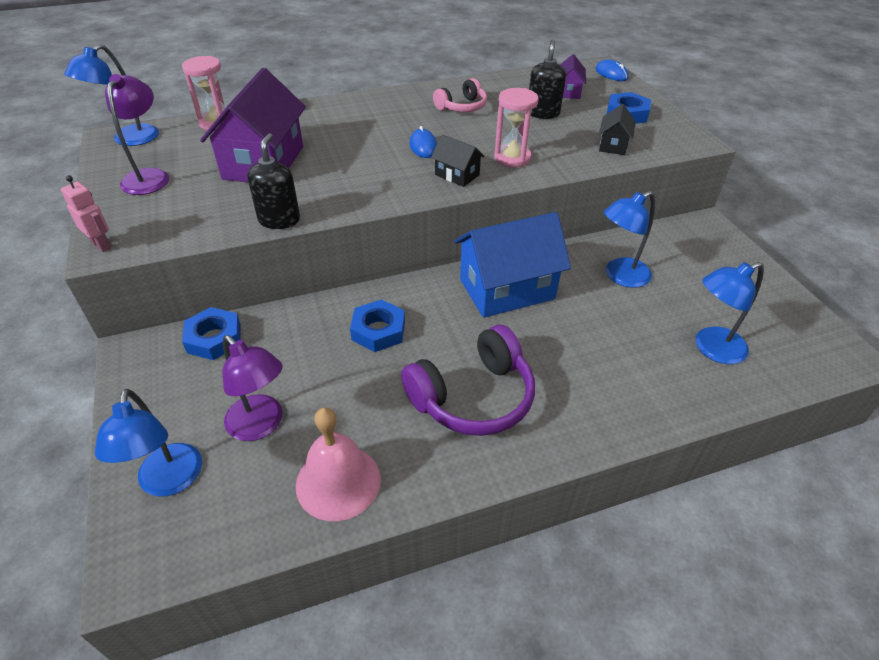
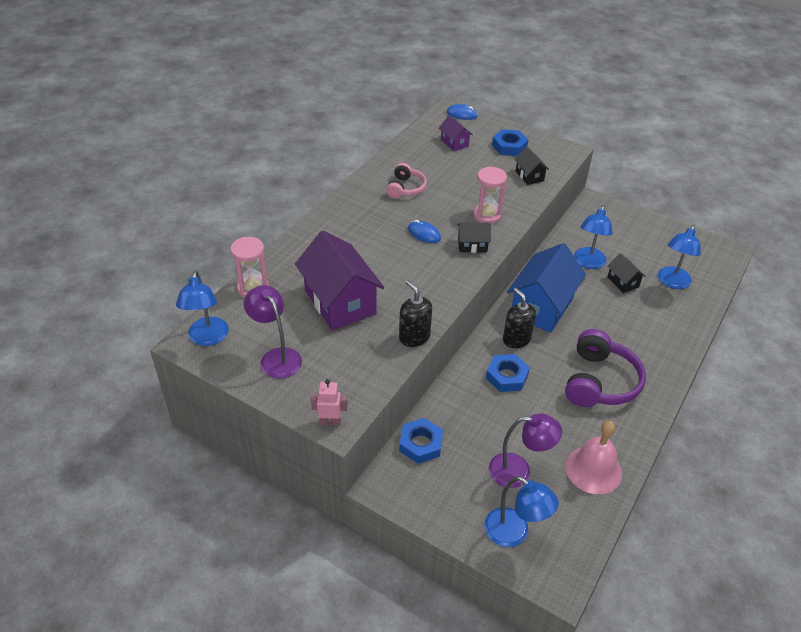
camera: 40 degrees left, 0 degrees up
(543, 113) = (461, 169): black soap dispenser -> black soap dispenser (516, 339)
(641, 315) = (623, 282): none -> black house

